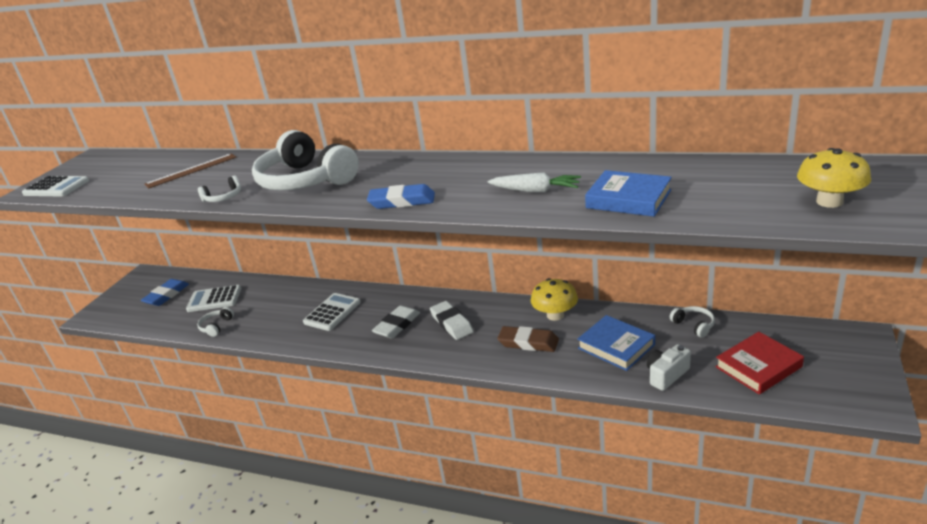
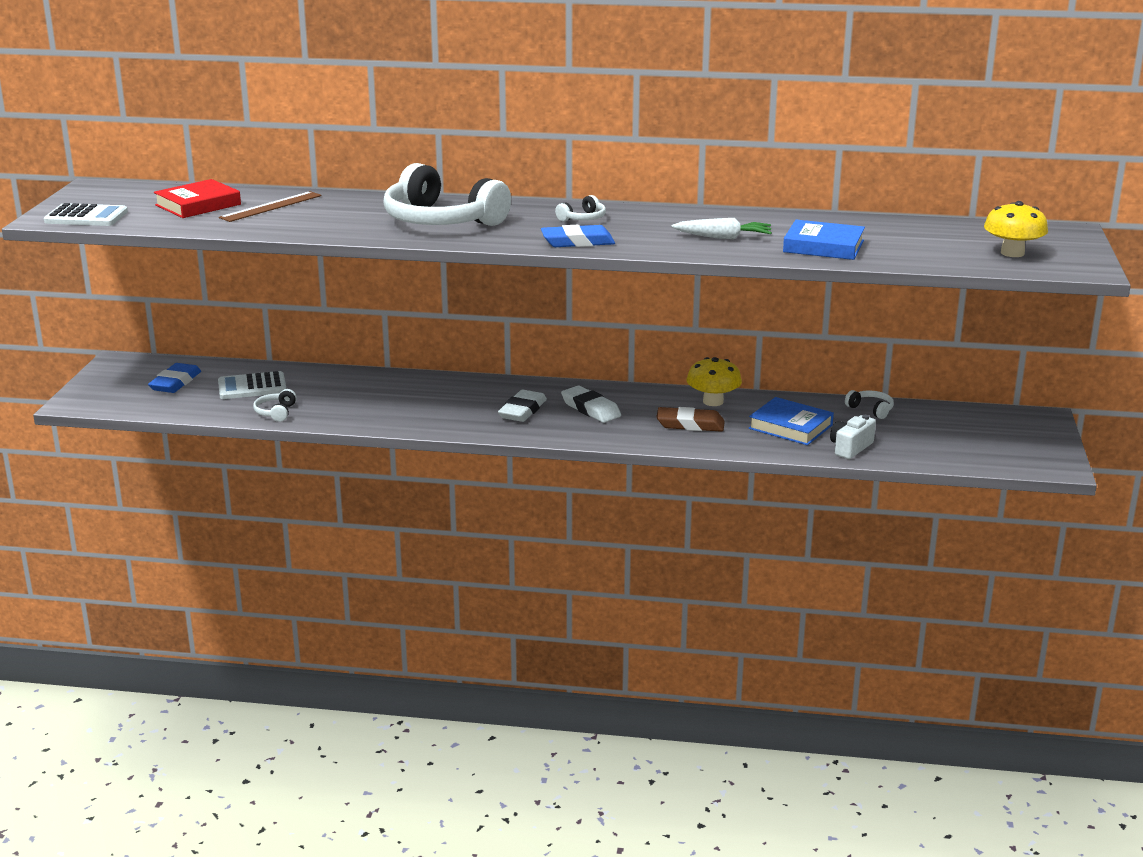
camera: 15 degrees left, 5 degrees down
(223, 197) = (347, 233): white headphones -> white headphones (583, 218)
(332, 312) = (429, 399): white calculator -> none
(758, 367) = (942, 440): red book -> red book (198, 205)

